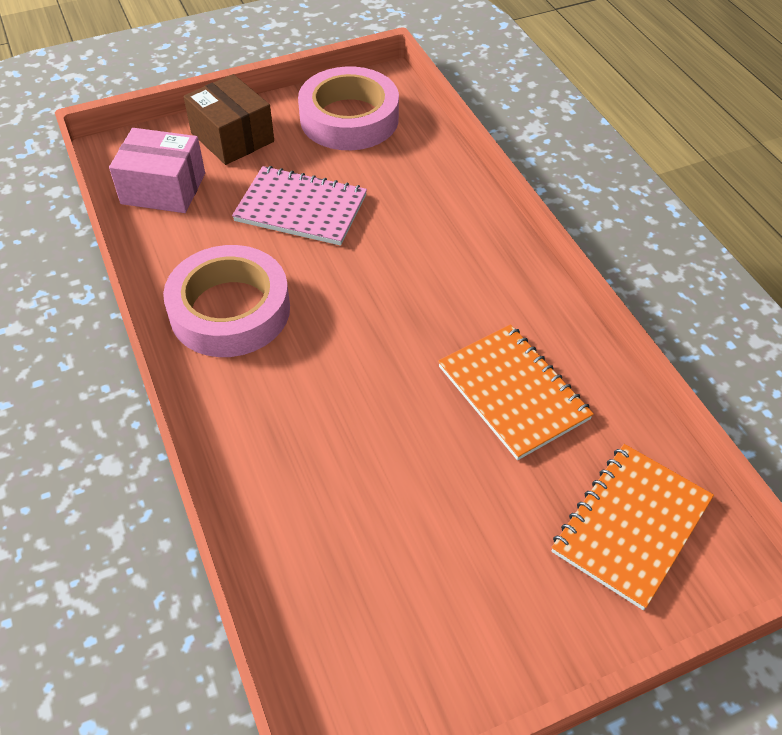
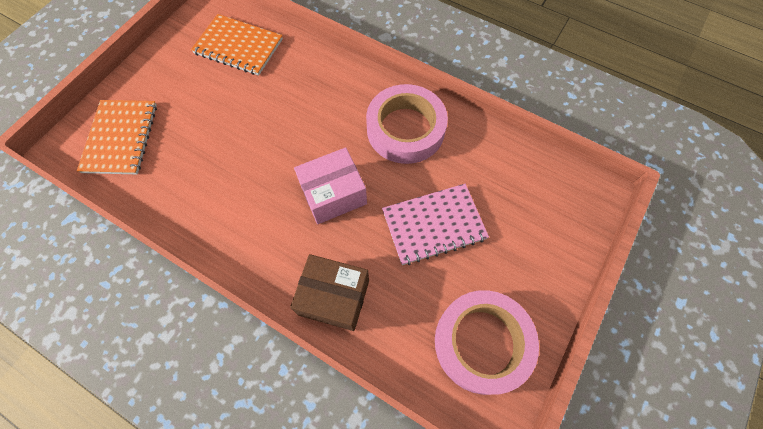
camera: 145 degrees right, 15 degrees up
(163, 188) = (532, 183): pink box -> pink box (333, 194)
(232, 137) = (542, 258): brown box -> brown box (334, 297)
(512, 393) = (214, 173): orange notebook -> orange notebook (238, 46)

